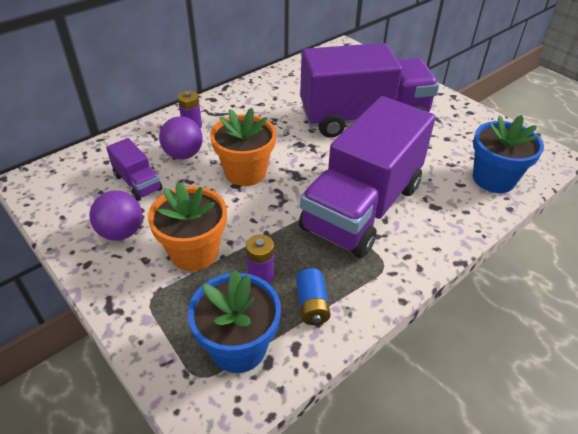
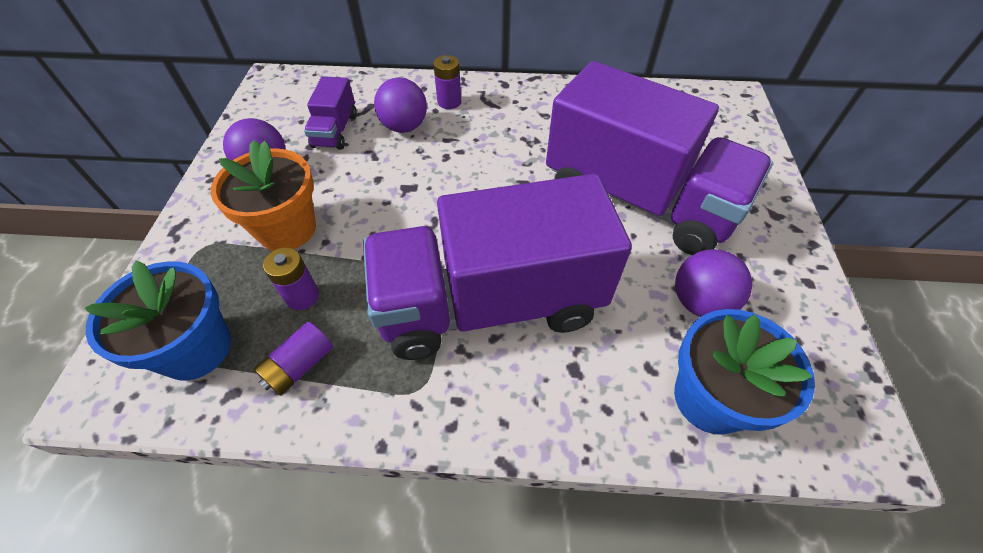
camera: 45 degrees right, 10 degrees up
(245, 172) = (431, 180): orange flower pot -> none
(312, 304) = (300, 366): blue battery -> purple battery
(444, 146) = (700, 302): none -> purple ball

